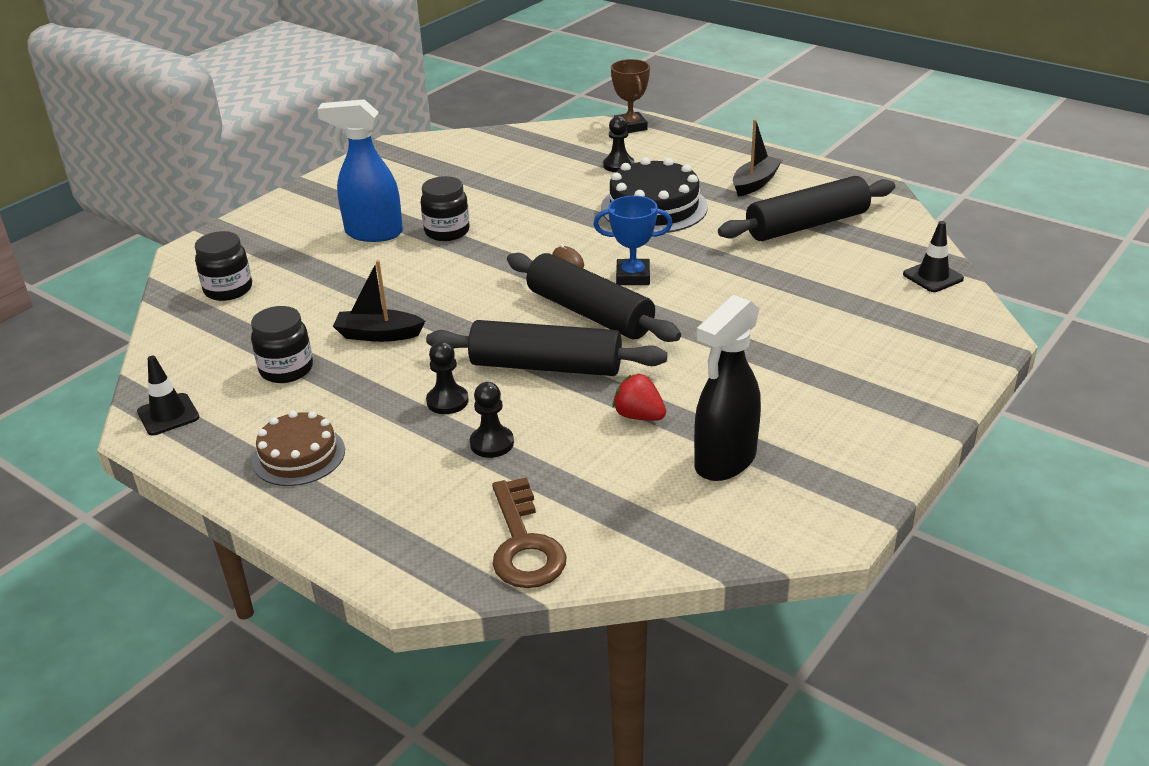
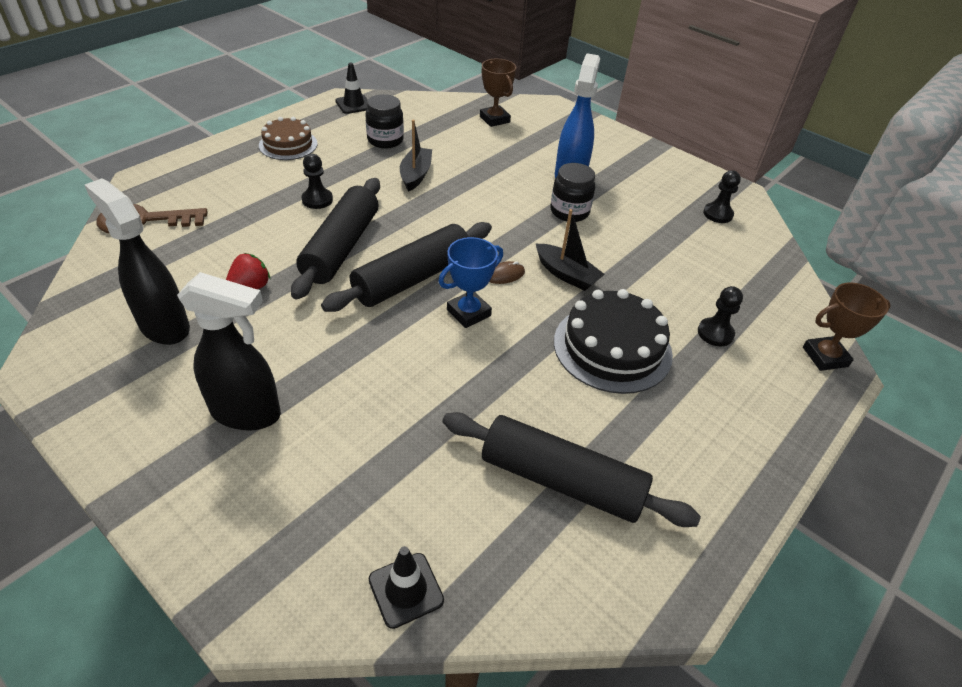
camera: 90 degrees right, 10 degrees up
(228, 290) = (494, 119): black jar -> brown trophy
(492, 443) = (257, 215): black pawn -> black pawn (717, 214)
(633, 277) = (468, 313): blue trophy -> blue trophy turned 45 degrees clockwise
(755, 183) = (677, 451): black boat -> black boat (566, 274)
(807, 225) = (561, 480): black rolling pin -> black rolling pin turned 45 degrees counterclockwise
(816, 377) = (247, 413): none -> black spray bottle

